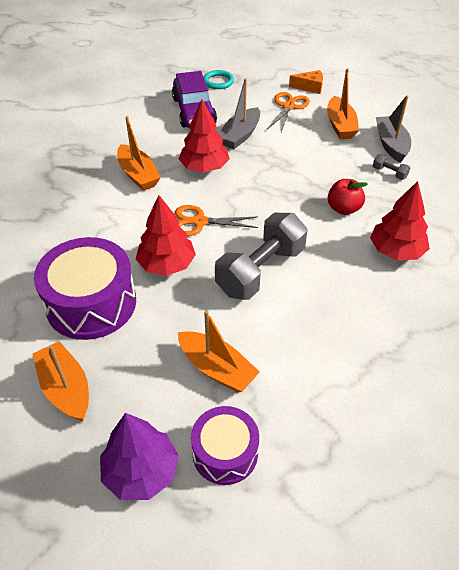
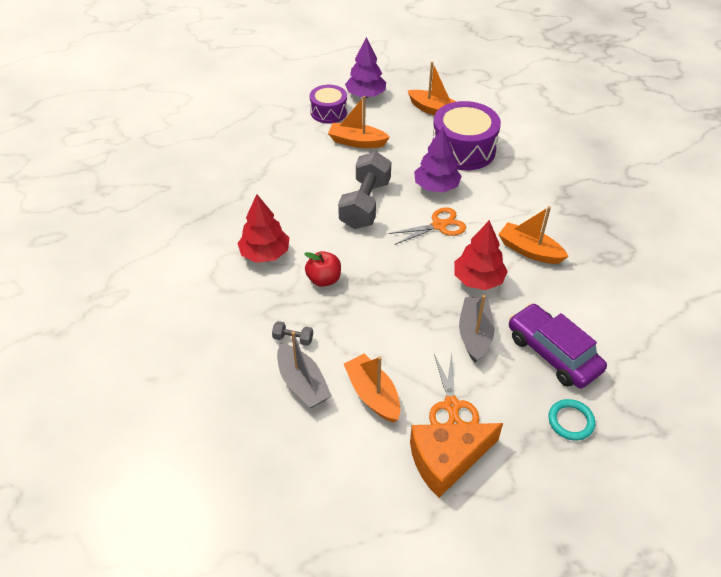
camera: 155 degrees right, 0 degrees up
(167, 264) = (436, 187): red tree -> purple tree
(310, 87) = (447, 460): orange cheese -> orange cheese, size x1.83

